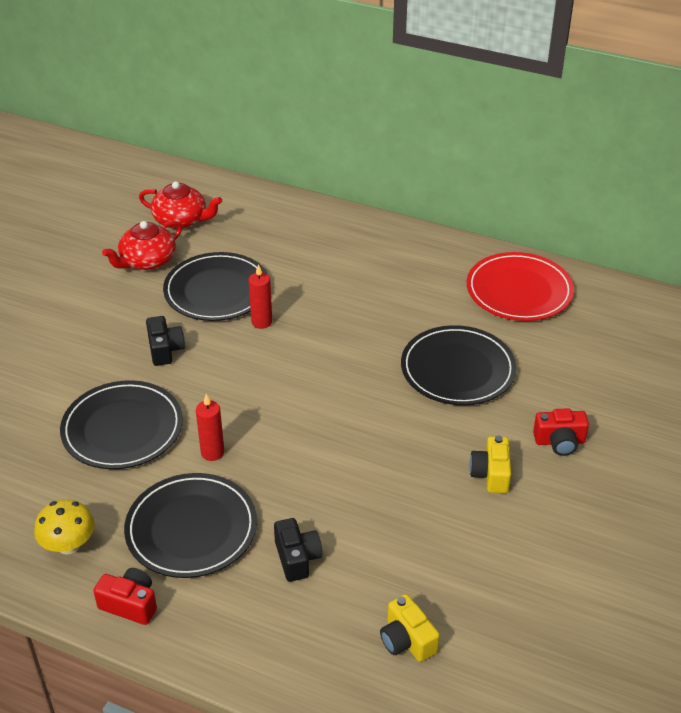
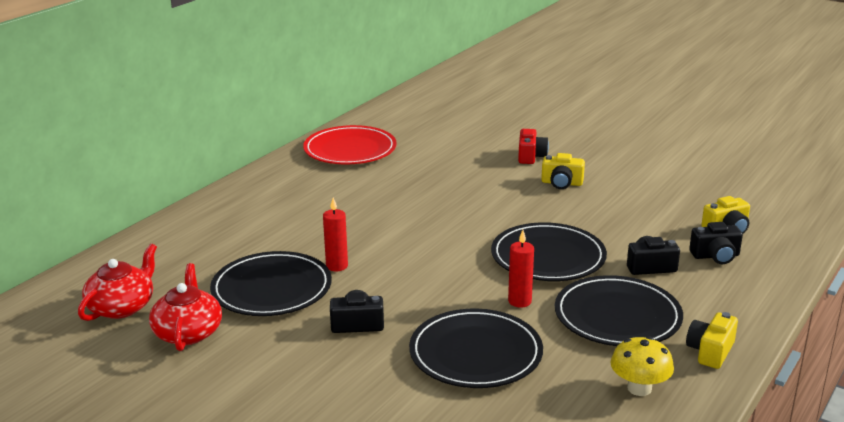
camera: 80 degrees left, 15 degrees down
(130, 604) = (710, 351): red camera -> yellow camera
(147, 261) = (188, 332): red teapot -> red teapot turned 150 degrees counterclockwise
(333, 623) = (715, 256): none -> black camera
(458, 369) = (439, 183): black plate -> black plate (548, 257)

